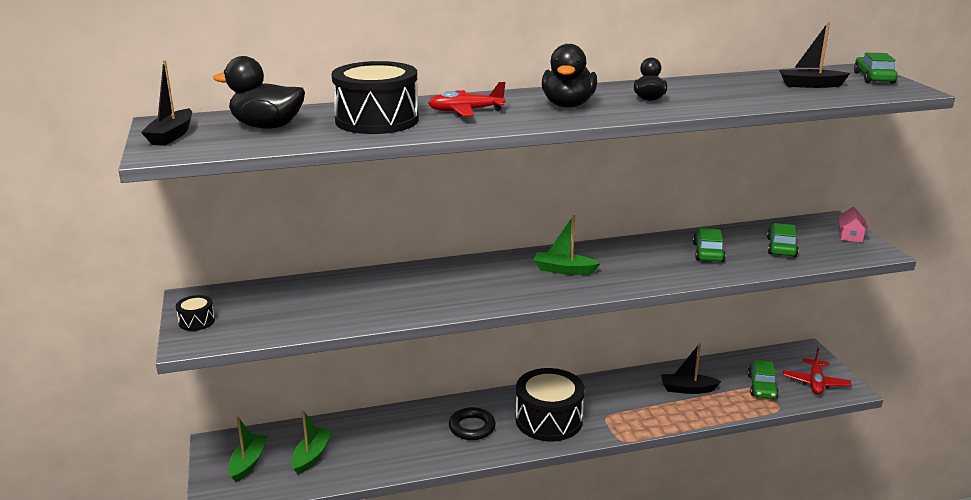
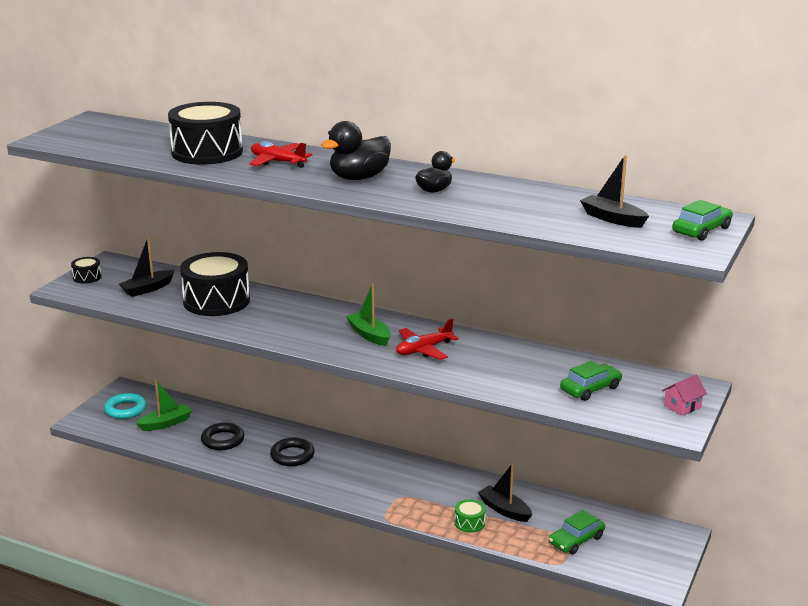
camera: 40 degrees right, 0 degrees up
(172, 135) = (75, 129): black boat -> black boat (147, 289)
(248, 463) = (125, 409): green boat -> turquoise ring
(267, 126) = (136, 138): black duck -> none
(390, 444) = (223, 440): none -> black ring
(548, 420) = (354, 477): black drum -> black drum (216, 301)
(682, 411) = (469, 523): none -> green drum
(708, 252) = (514, 367): green car -> none
(815, 383) = (635, 562): red plane -> red plane (423, 350)

